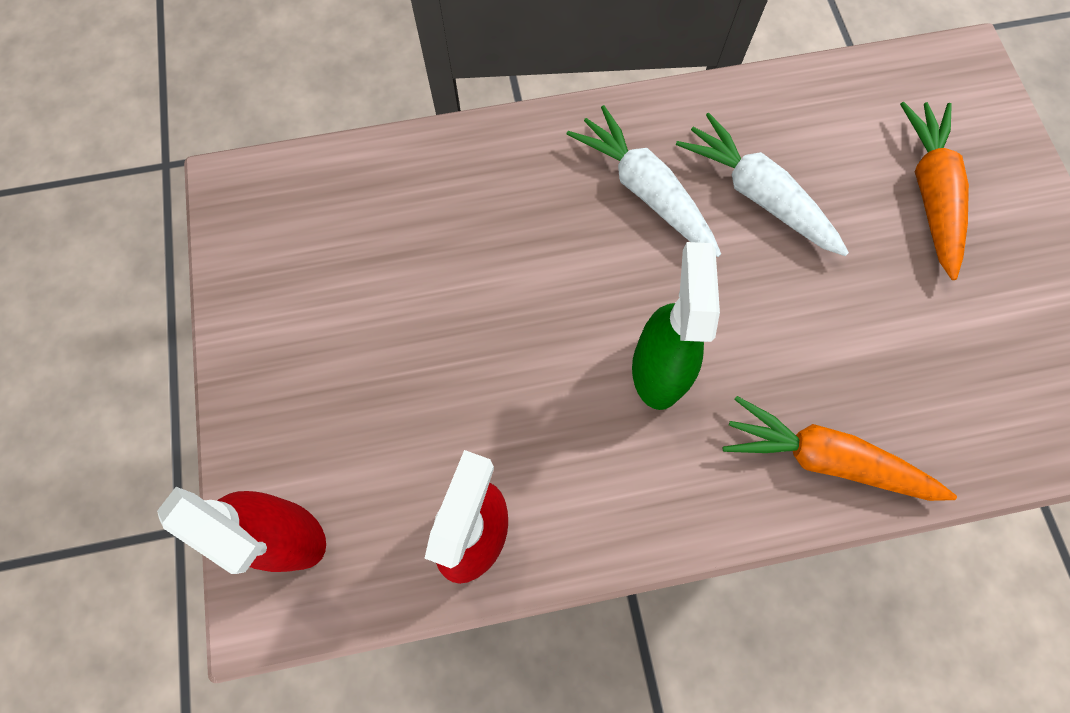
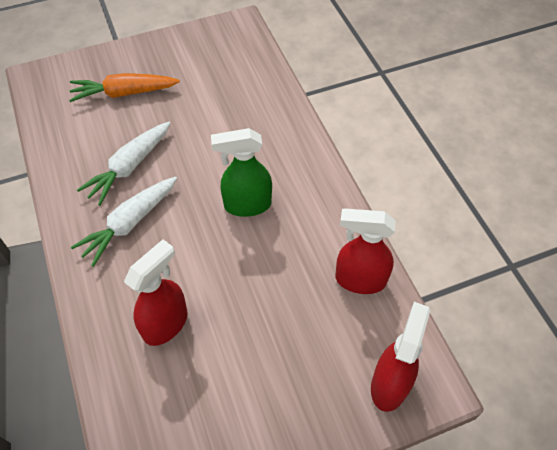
camera: 100 degrees left, 15 degrees down
(464, 229) = (166, 324): none -> red spray bottle
(824, 458) = (281, 132): orange carrot -> none

